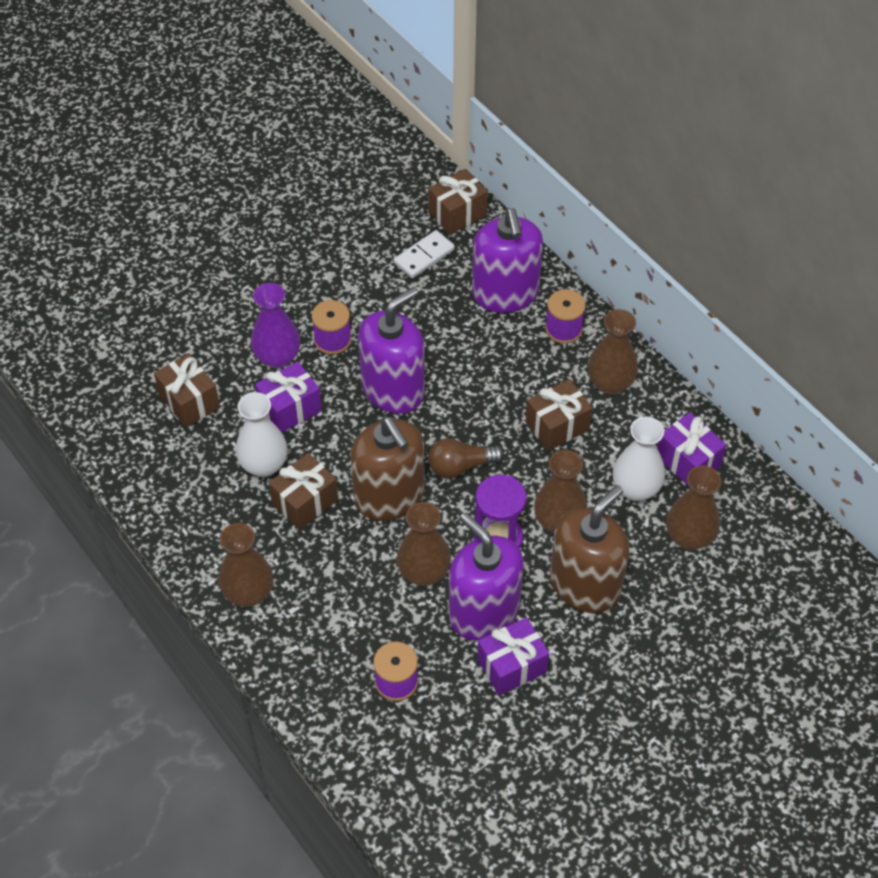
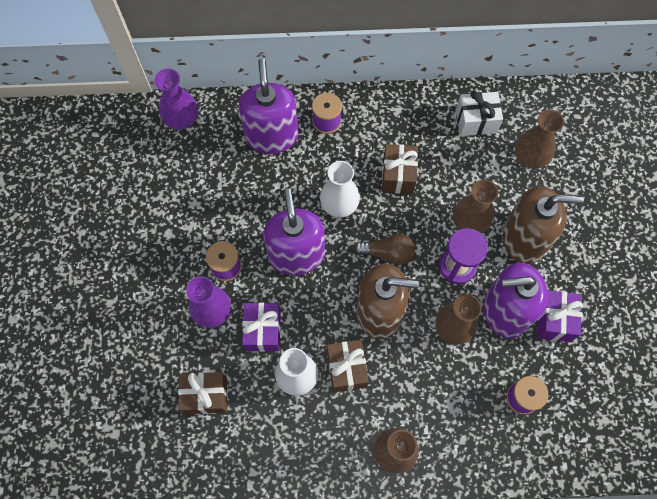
camera: 55 degrees left, 15 degrees up
(424, 256) = (201, 163): white domino -> none
(457, 213) = (182, 120): brown gift -> purple vase
(460, 466) = (387, 253): brown light bulb -> brown light bulb turned 105 degrees counterclockwise
(505, 293) = (272, 135): purple soap dispenser -> purple soap dispenser turned 120 degrees counterclockwise
(585, 584) = (524, 239): brown soap dispenser -> brown soap dispenser turned 105 degrees clockwise
(610, 383) = (388, 123): brown vase -> none
(635, 489) = (475, 163): white vase -> white vase (339, 205)
(687, 461) = (476, 121): purple gift -> white gift

